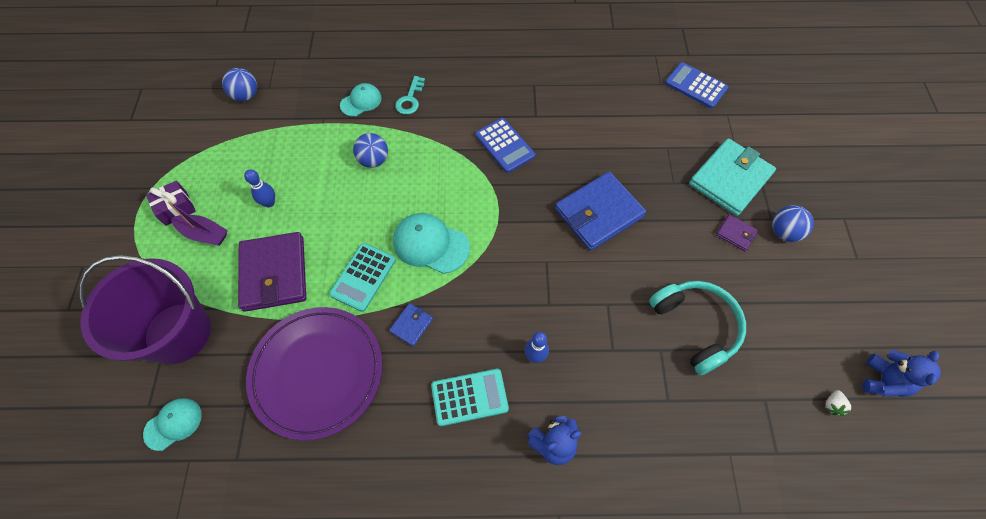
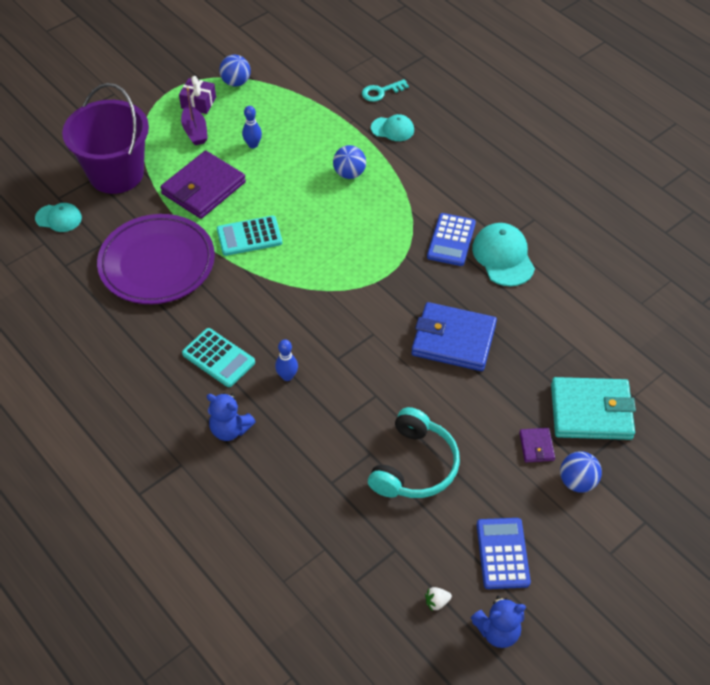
camera: 50 degrees right, 10 degrees down
(246, 96) = (324, 66): blue ball -> blue ball (236, 82)
(410, 99) = (428, 155): turquoise key -> turquoise key (381, 92)
(411, 325) = (240, 289): blue wallet -> none
(430, 244) = (314, 255): turquoise cap -> turquoise cap (503, 256)
(695, 86) = (670, 329): blue calculator -> blue calculator (502, 553)

